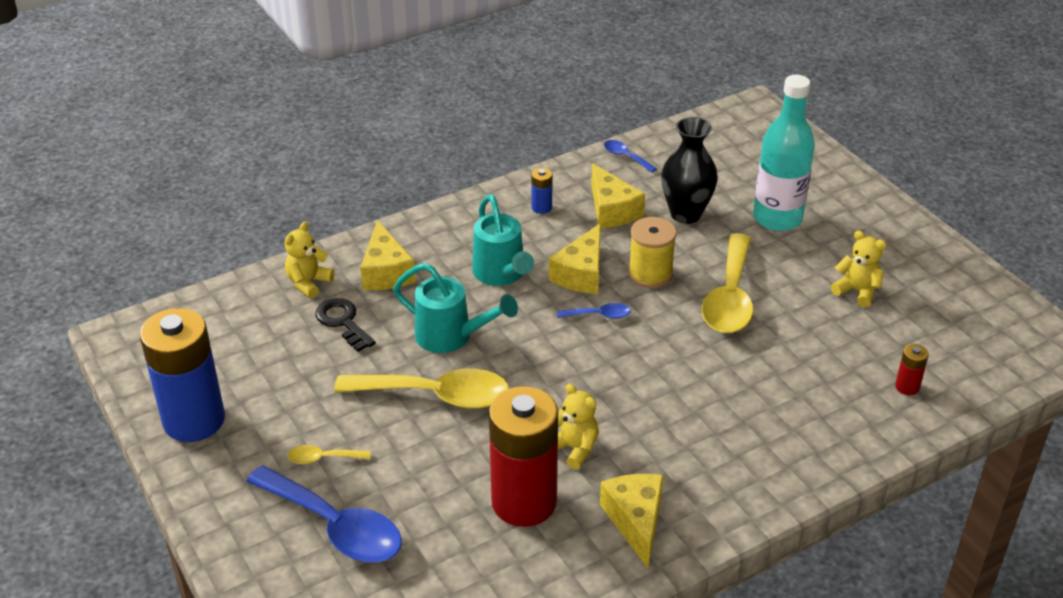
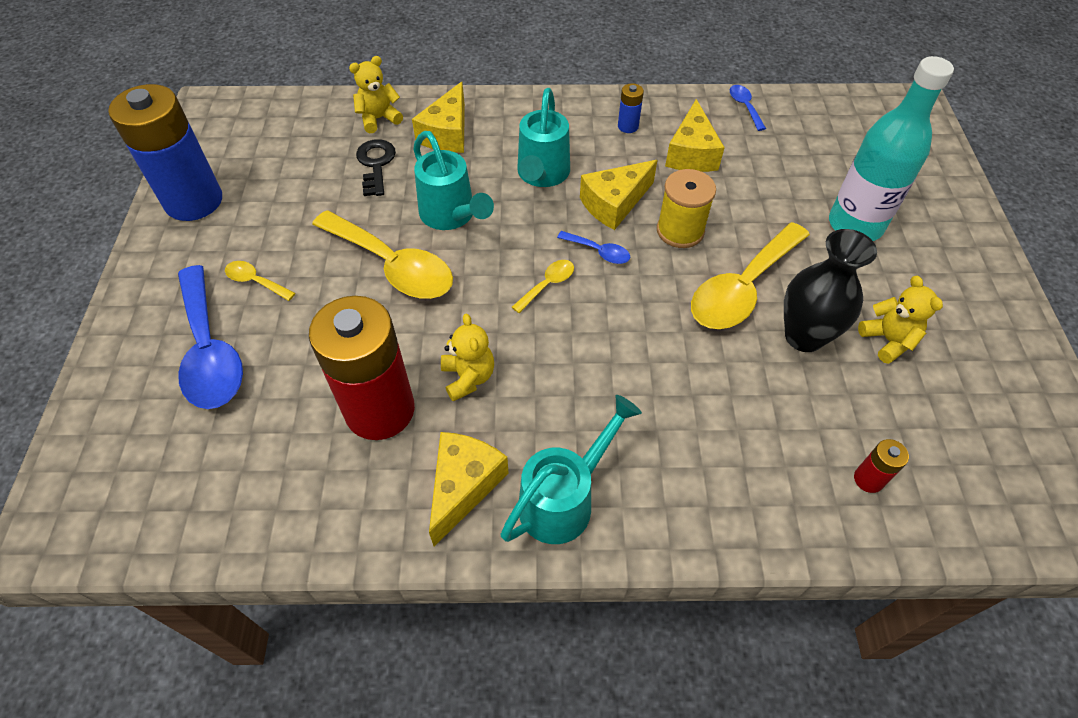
camera: 30 degrees right, 15 degrees up
(579, 356) = (548, 284): none -> yellow spoon
(685, 214) = (761, 184): black vase -> black vase (804, 336)
(715, 495) = (564, 500): none -> turquoise watering can

